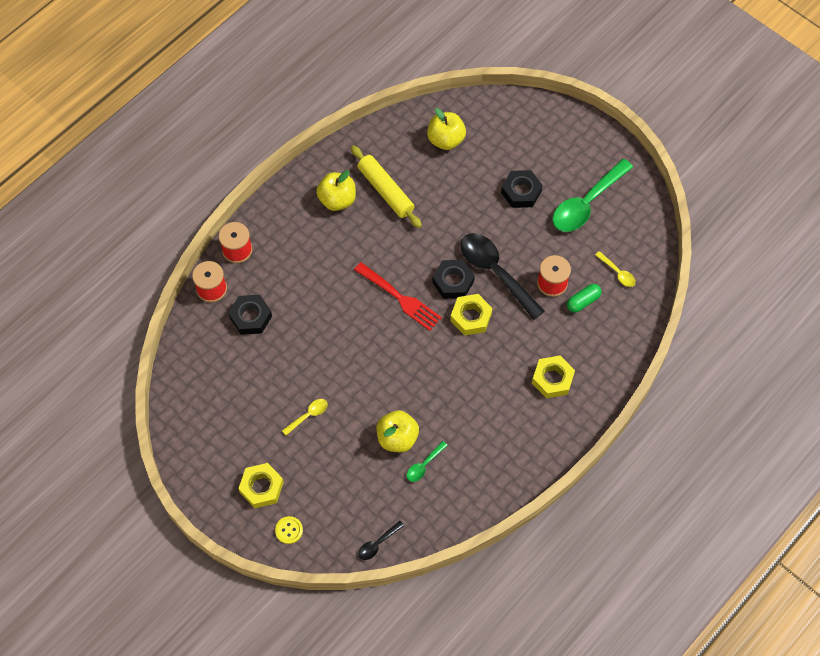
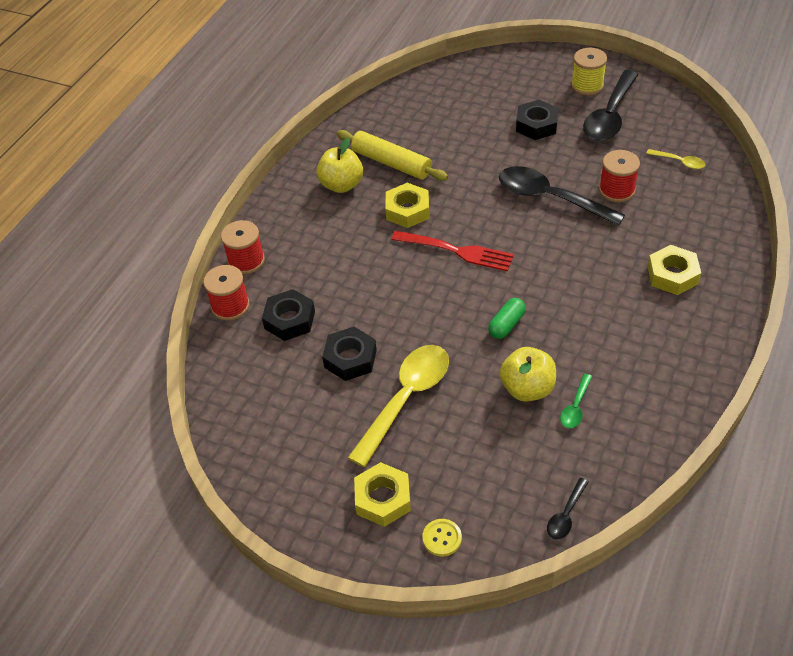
camera: 15 degrees left, 15 degrees down
(308, 415) = (406, 399): yellow spoon -> yellow spoon, size x2.19
(446, 140) = (433, 105): yellow apple -> none
(453, 282) = (508, 219): black nut -> black nut (350, 358)
(471, 317) = (546, 245): yellow nut -> yellow nut (407, 210)
(583, 301) = (660, 196): green capsule -> green capsule (506, 325)
(584, 163) = (587, 85): none -> yellow spool
(586, 203) = (610, 115): green spoon -> black spoon

